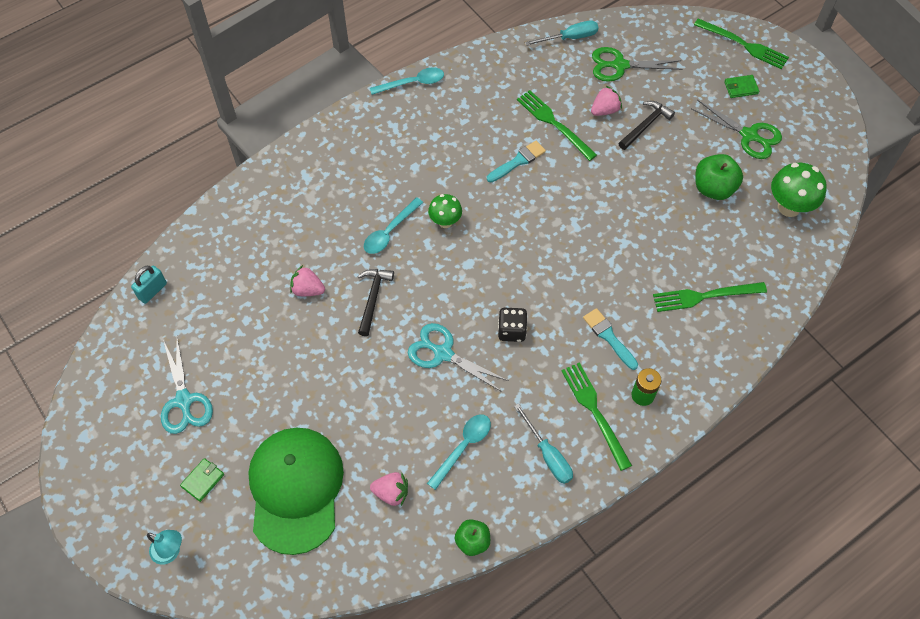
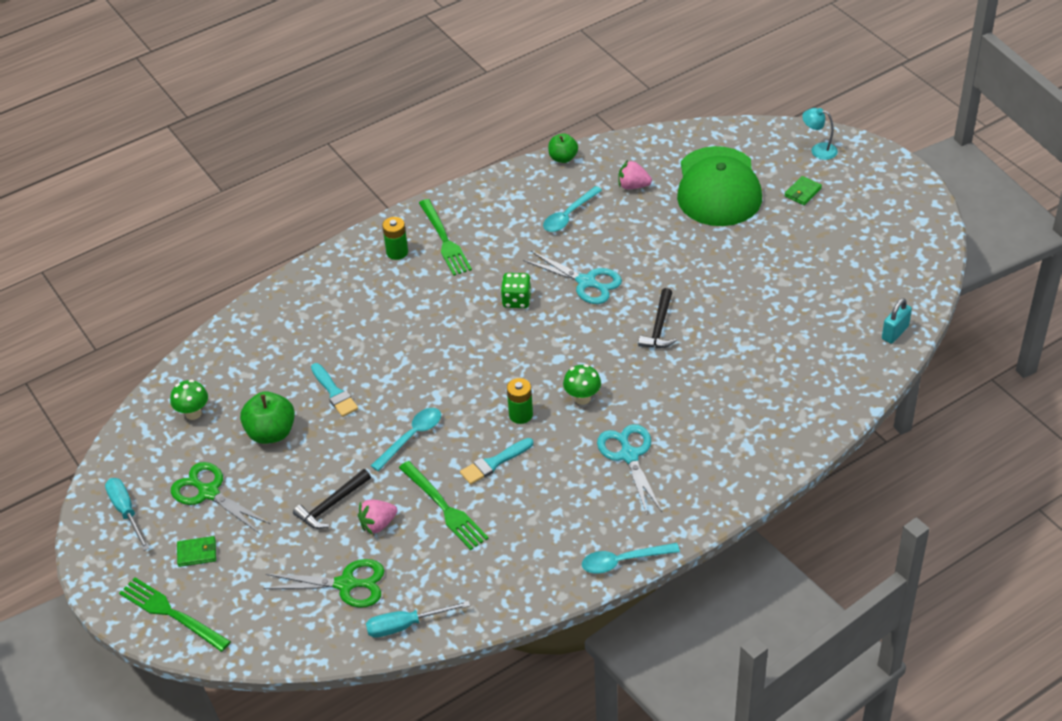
camera: 175 degrees left, 15 degrees down
(184, 400) = (835, 245): turquoise scissors -> turquoise scissors (629, 455)
(308, 289) = (729, 334): pink strawberry -> none
(389, 231) = (645, 388): turquoise spoon -> turquoise spoon (411, 437)
(499, 205) = (521, 415): none -> green battery
(511, 331) = (516, 300): black dice -> green dice
(548, 455) = (492, 211): turquoise screwdriver -> turquoise screwdriver (126, 512)
(609, 337) = (420, 296): turquoise brush -> turquoise brush (334, 392)
(703, 296) = (315, 329): green fork -> none
(789, 207) = (193, 413): green mushroom -> green mushroom, size x0.63

